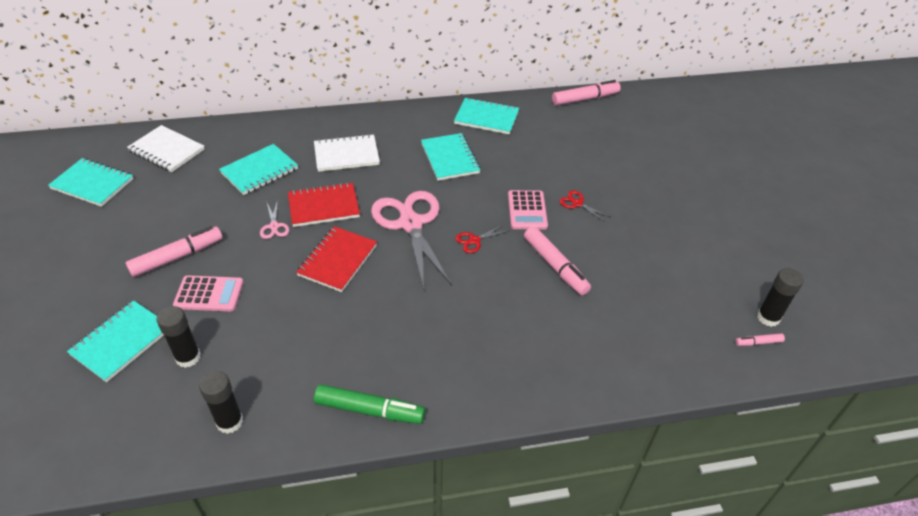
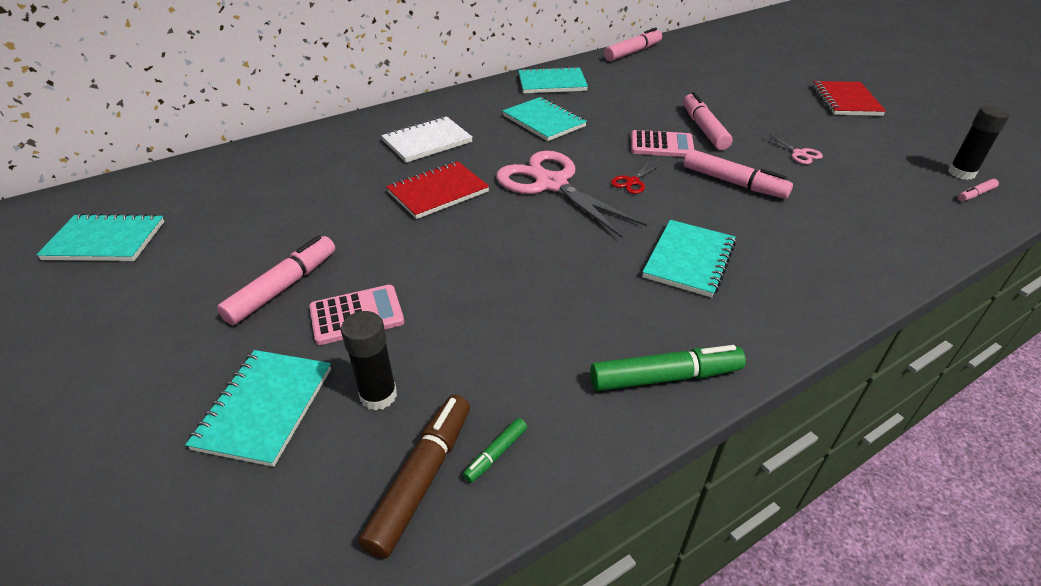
camera: 20 degrees left, 5 degrees down
(167, 150) = (194, 185): white notebook -> none
(179, 421) = (422, 479): none -> brown marker
(229, 422) = (496, 454): black glue stick -> green marker
(259, 171) = (333, 178): turquoise notebook -> turquoise notebook (689, 260)
(274, 226) = (391, 225): pink scissors -> pink scissors (799, 154)
(337, 260) = (496, 237): red notebook -> red notebook (845, 101)
(527, 210) = (661, 145): pink calculator -> pink calculator turned 60 degrees counterclockwise
(577, 203) = (704, 129): red scissors -> pink marker

